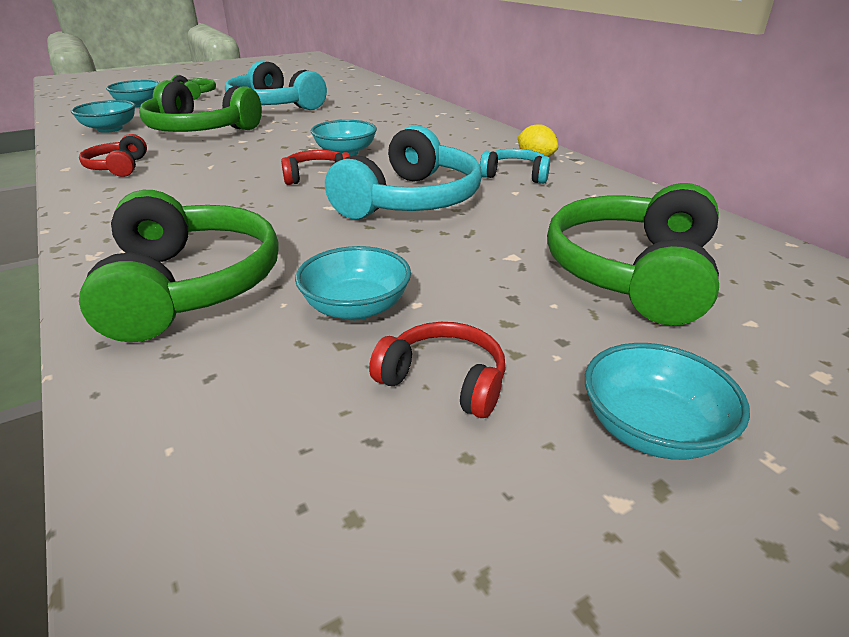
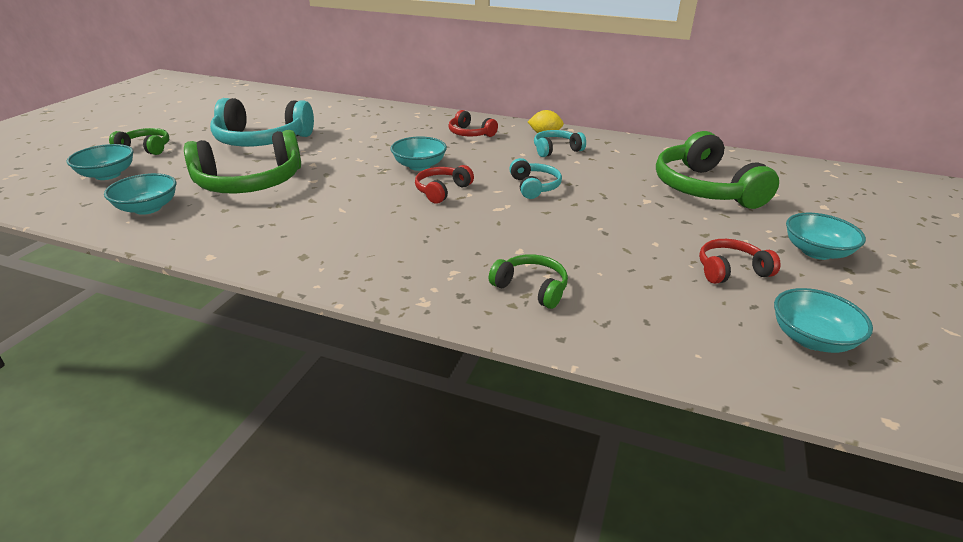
camera: 40 degrees left, 0 degrees up
(118, 167) = (261, 238): red headphones -> red headphones (470, 133)
(190, 286) = (531, 288): green headphones -> green headphones, size x0.51
(356, 307) = (635, 258): turquoise bowl -> turquoise bowl (811, 339)
(411, 200) = (534, 186): turquoise headphones -> turquoise headphones, size x0.51

